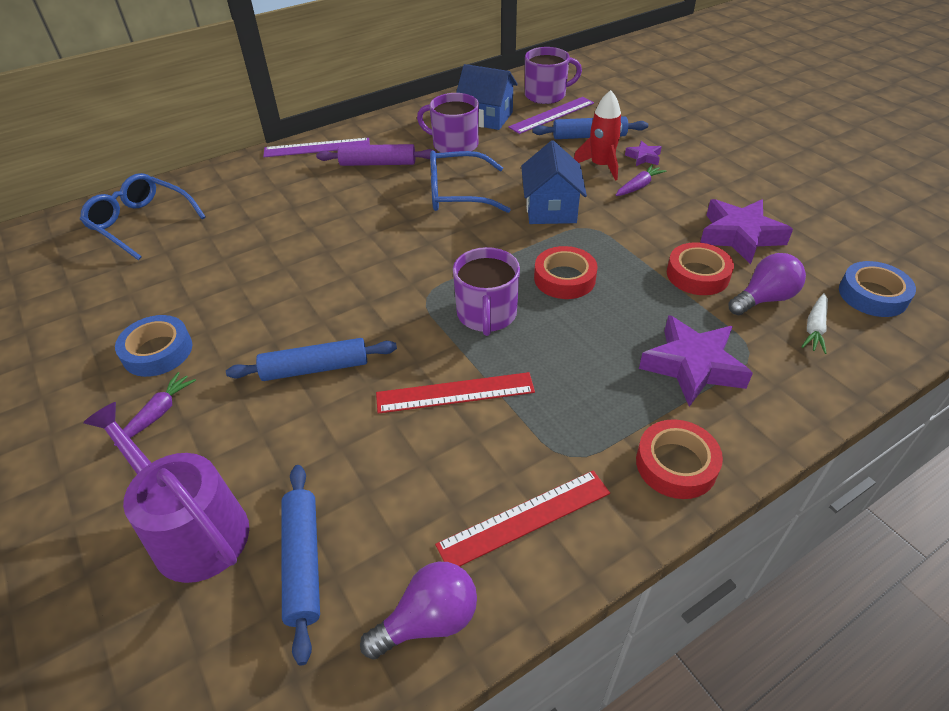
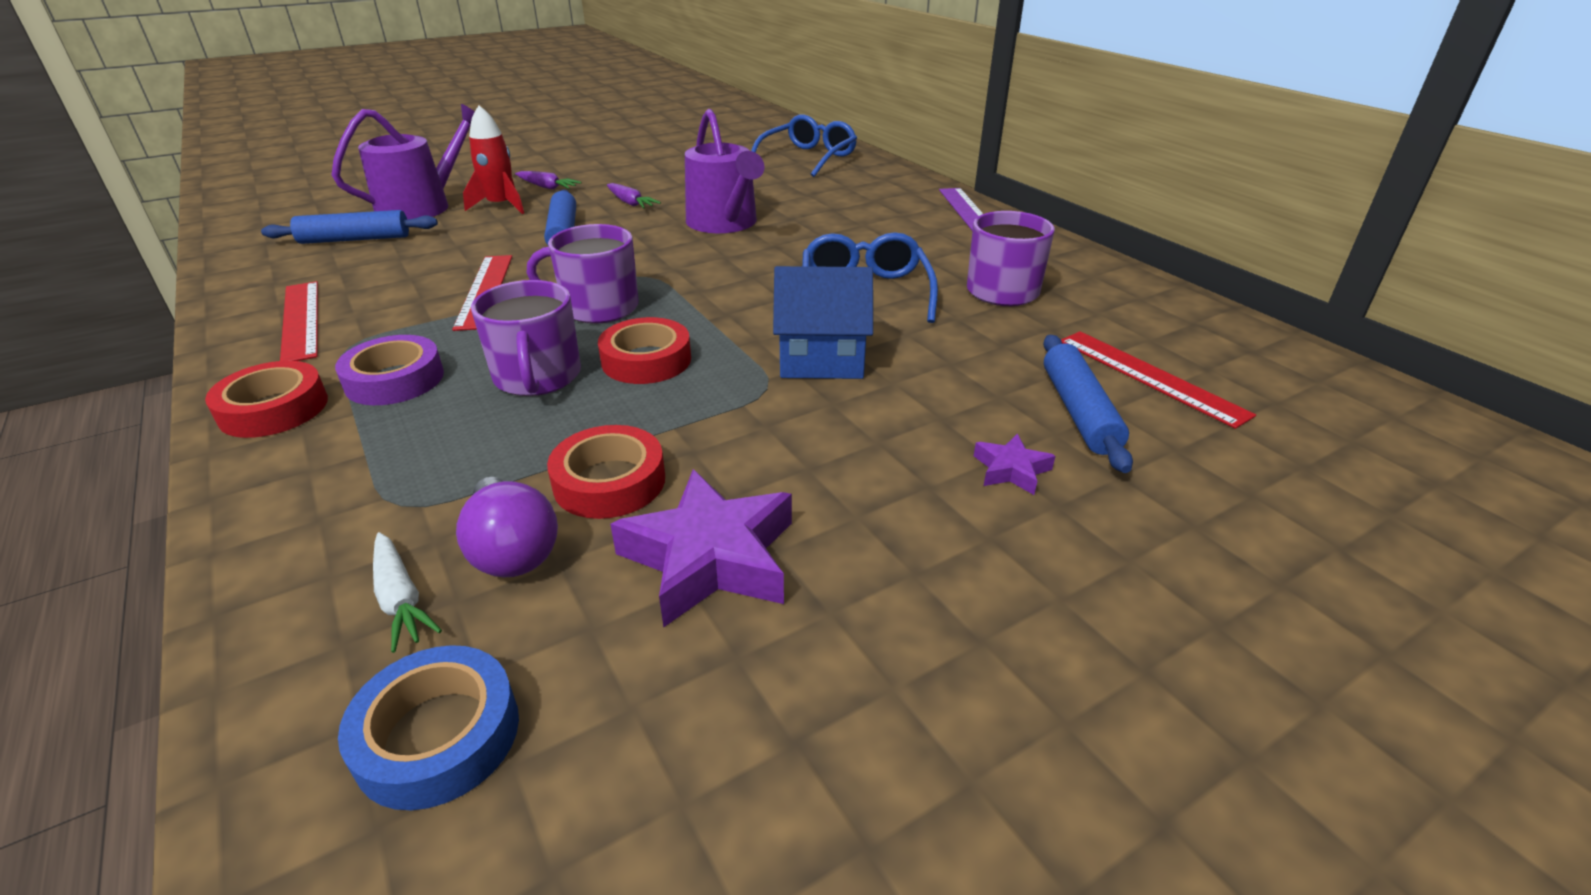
camera: 90 degrees right, 10 degrees down
(157, 351) = (620, 180): blue tape -> none
(314, 263) = (725, 223): none -> purple watering can
(378, 163) = (937, 244): purple rolling pin -> none
(429, 621) = (253, 281): purple light bulb -> none
(486, 117) = (1106, 316): blue house -> none
(546, 95) = (1237, 375): purple mug -> purple mug (537, 377)
(552, 115) = (1150, 376): purple ruler -> red ruler
(601, 166) = (965, 415): red rocket -> red rocket (501, 206)
(617, 404) = (394, 380): none -> purple tape
(639, 186) = (895, 451): purple carrot -> purple carrot (630, 203)
(692, 366) = (412, 444): purple star -> none
(814, 328) = (401, 599): white carrot -> white carrot turned 150 degrees counterclockwise

